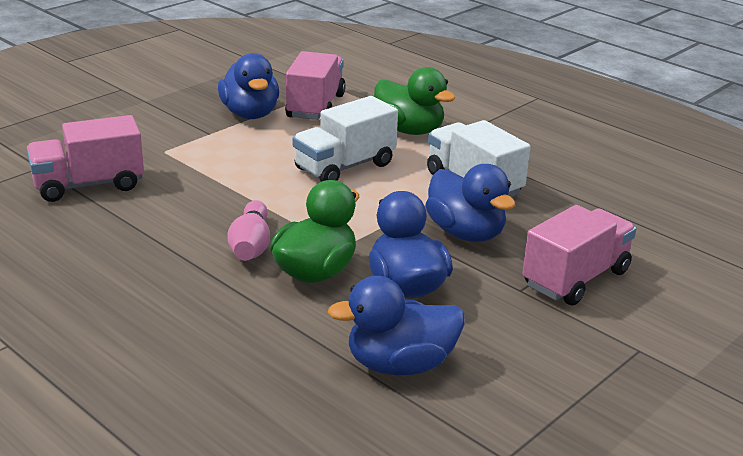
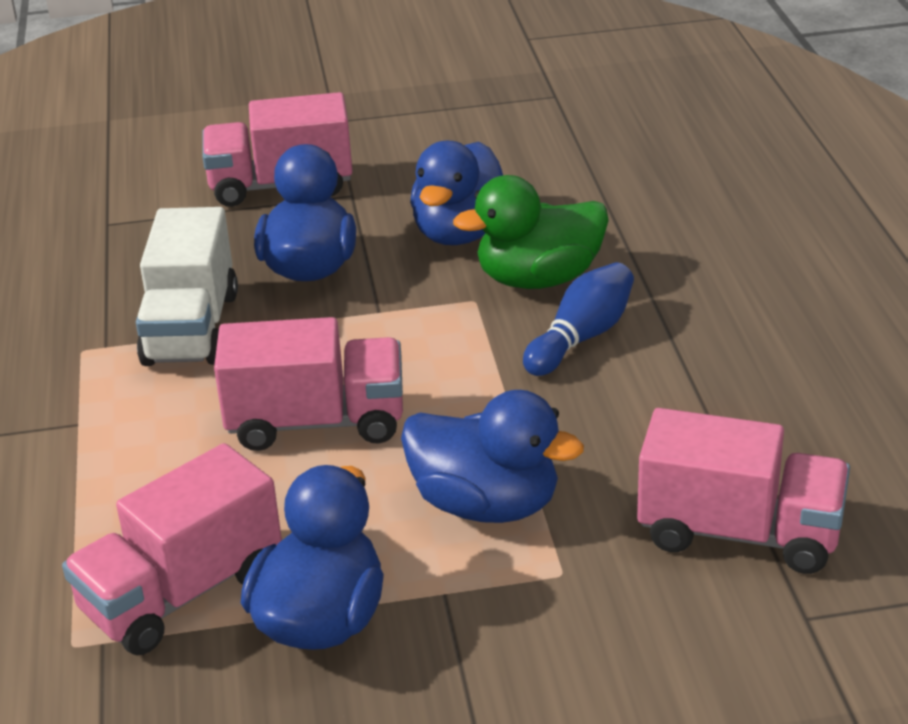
camera: 140 degrees left, 5 degrees up
(251, 246) = (581, 337): pink bowling pin -> blue bowling pin
(345, 167) = (316, 422): white truck -> pink truck
(400, 365) = (557, 171): blue duck -> blue duck (486, 505)
(409, 130) = (119, 463): green duck -> none

